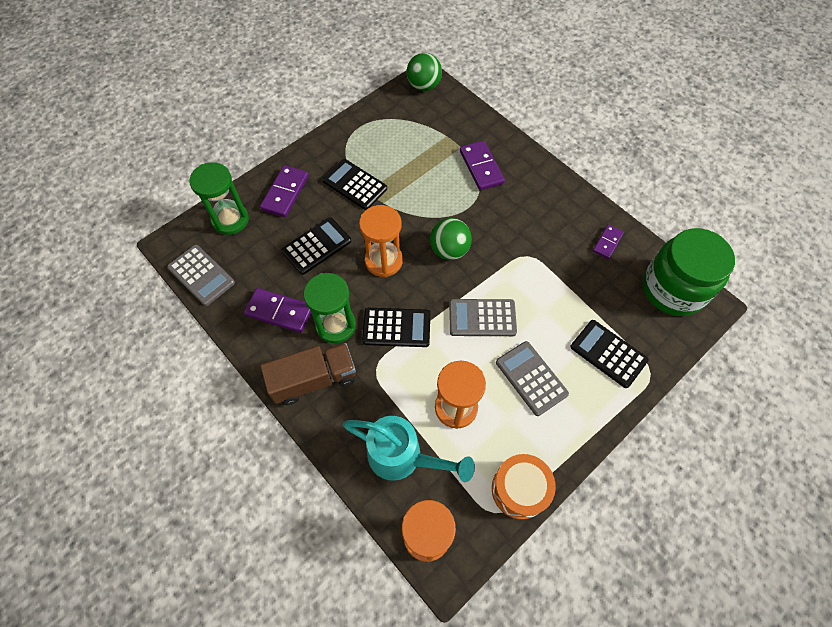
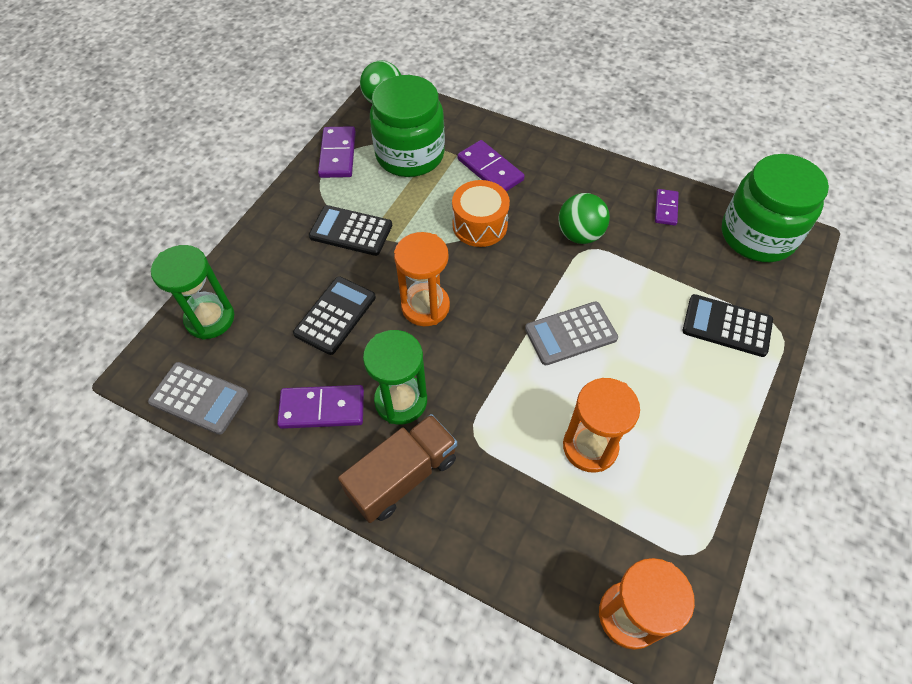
camera: 20 degrees left, 5 degrees down
(285, 193) = (268, 265): purple domino -> purple domino (338, 154)
(396, 327) = (476, 378): black calculator -> none
(402, 457) = (555, 530): turquoise watering can -> none
(425, 136) = (410, 155): none -> green jar
(449, 250) = (497, 270): green ball -> green ball (579, 235)
(519, 489) = (708, 515): orange drum -> orange drum (480, 225)
(531, 378) = (658, 382): grey calculator -> none

